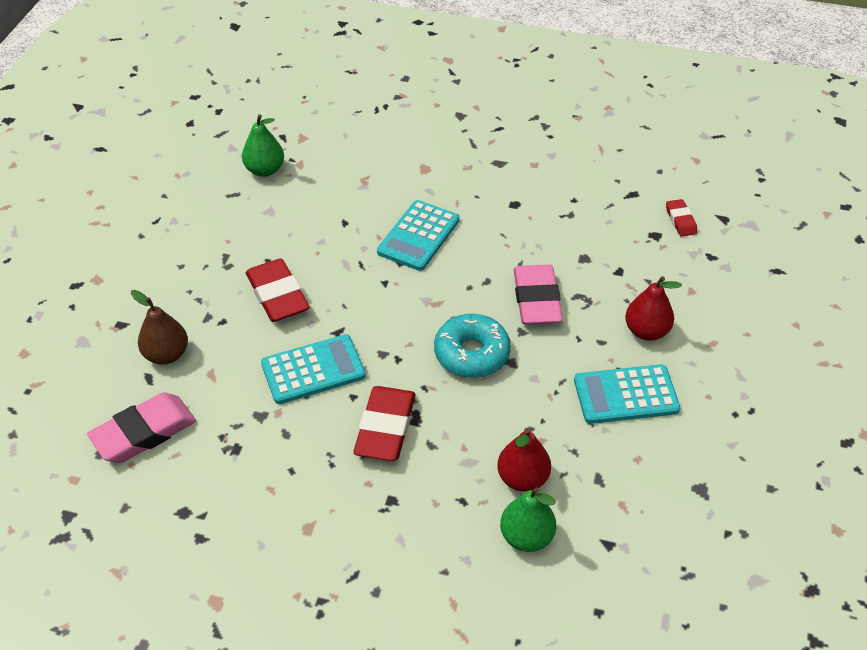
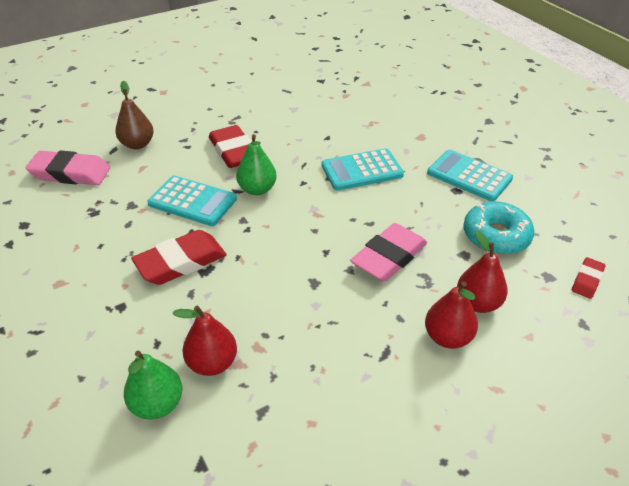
camera: 45 degrees right, 5 degrees down
(265, 170) = (321, 88): green pear -> green pear (257, 189)
(277, 295) = (234, 151): red eraser -> red eraser turned 45 degrees counterclockwise
(471, 353) = (296, 259): turquoise donut -> turquoise donut (496, 236)
(626, 395) = (367, 369): turquoise calculator -> turquoise calculator (469, 176)
(636, 290) = (478, 303): none -> red pear

